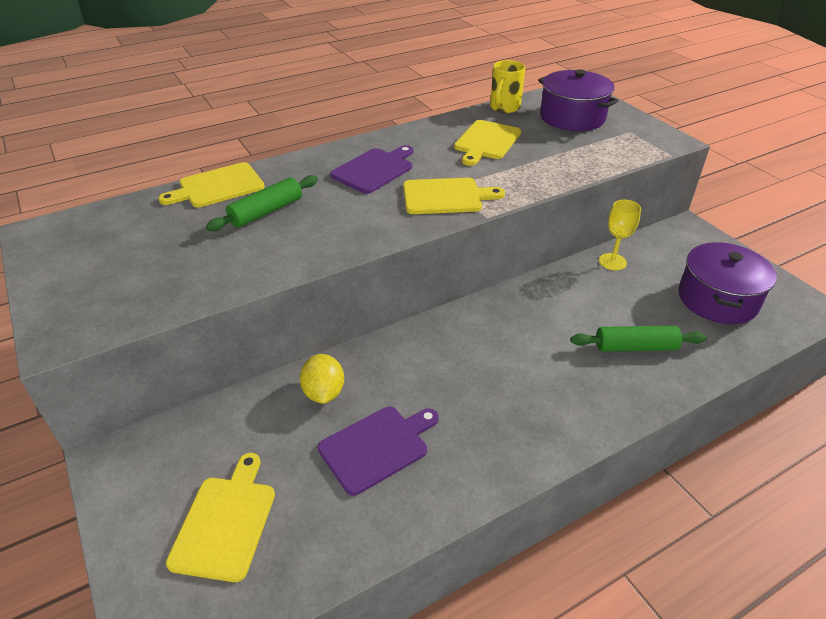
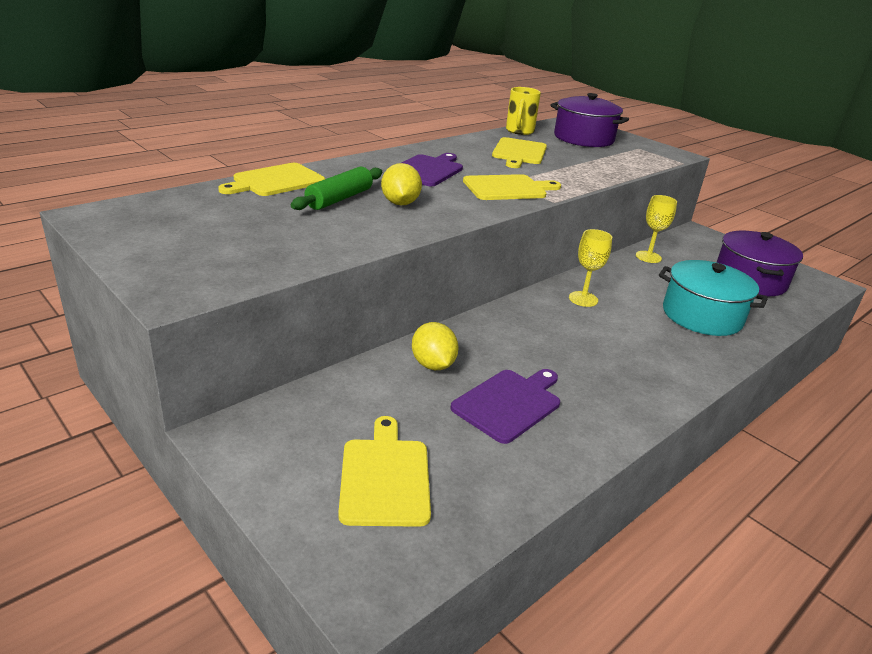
camera: 15 degrees left, 10 degrees down
(323, 219) = (400, 203): none -> yellow lemon
(513, 317) = (583, 299): none -> yellow goblet
(635, 347) = (702, 316): green rolling pin -> turquoise pot

